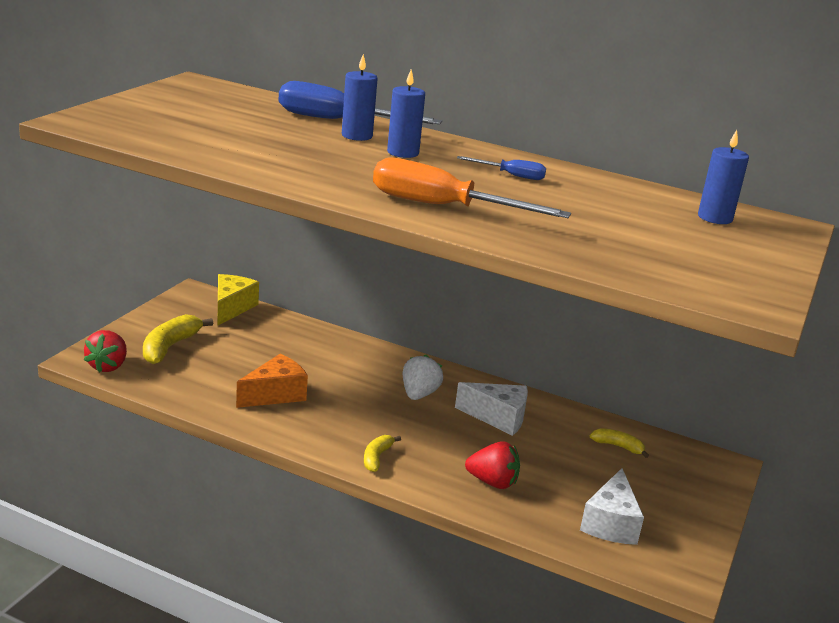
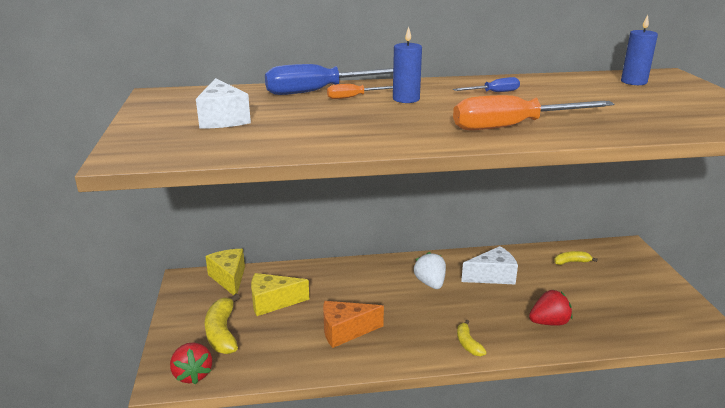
camera: 30 degrees left, 0 degrees up
(243, 343) = (272, 302): none -> yellow cheese
(275, 394) = (345, 331): orange cheese -> orange cheese turned 120 degrees counterclockwise
(357, 136) = (354, 97): blue candle -> orange screwdriver
(610, 523) = (636, 314): white cheese -> white cheese (223, 119)

